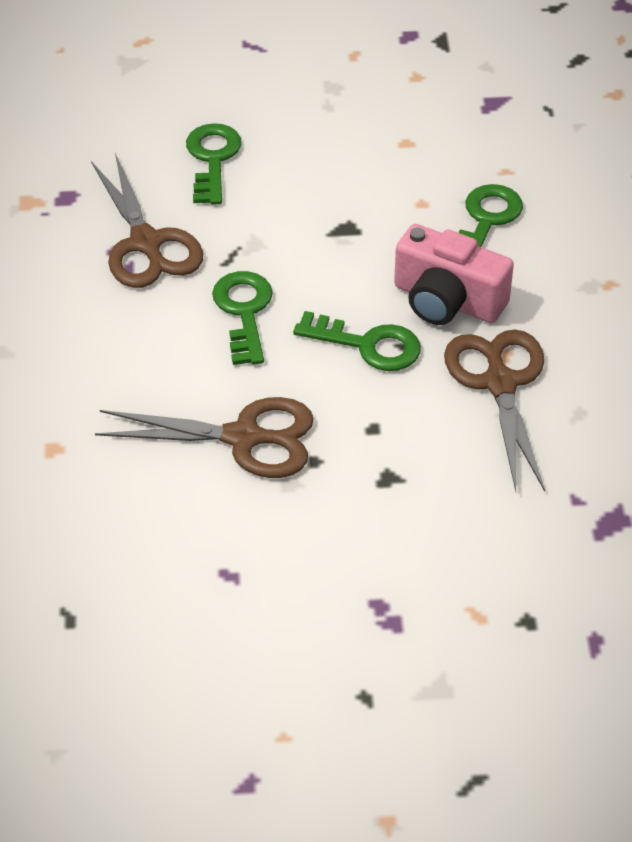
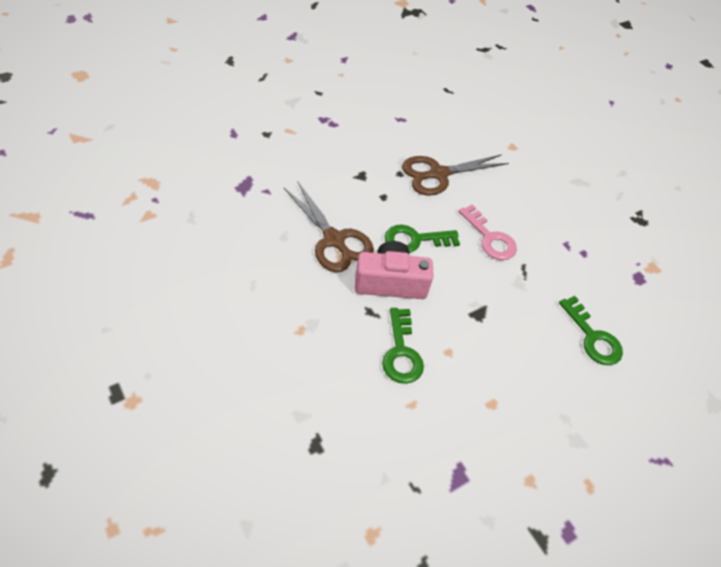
camera: 145 degrees right, 5 degrees up
(146, 243) = (572, 263): brown scissors -> none
(244, 312) = (490, 238): green key -> pink key

